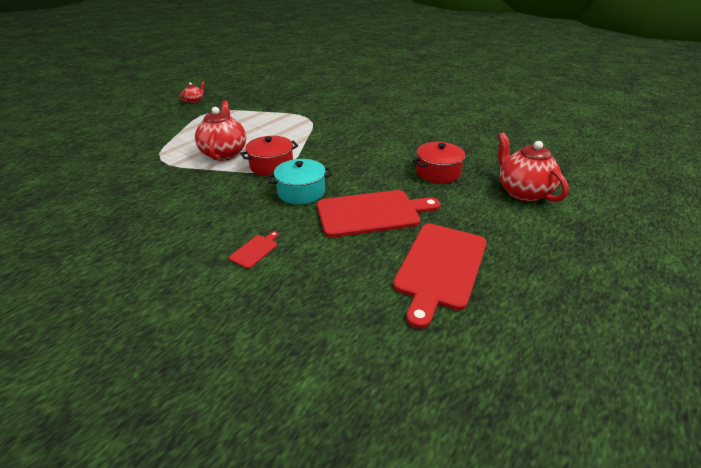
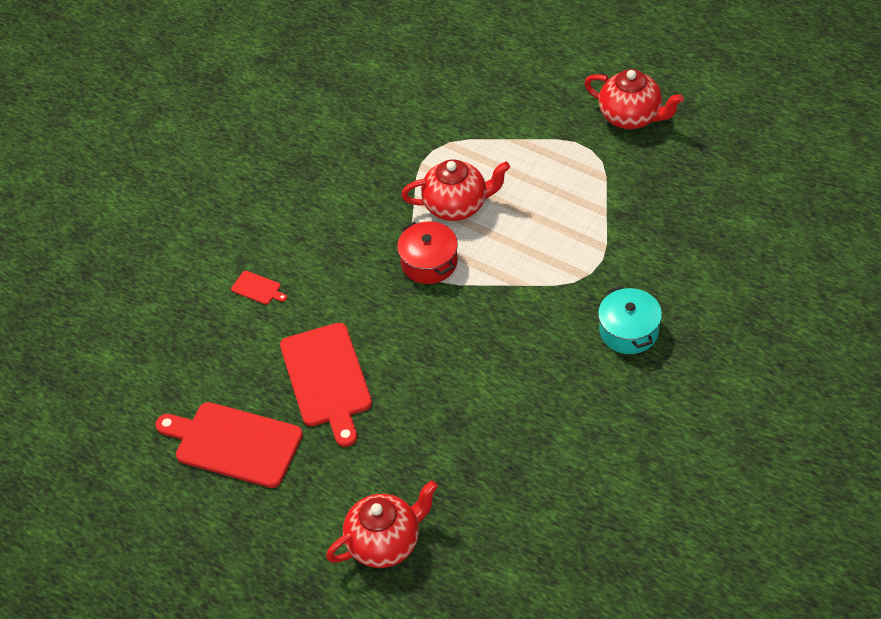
camera: 90 degrees right, 15 degrees up
(195, 101) = (631, 117): red teapot -> red teapot, size x2.03
(301, 192) = (367, 305): turquoise pot -> turquoise pot (629, 331)
(438, 172) = (429, 447): red pot -> none

